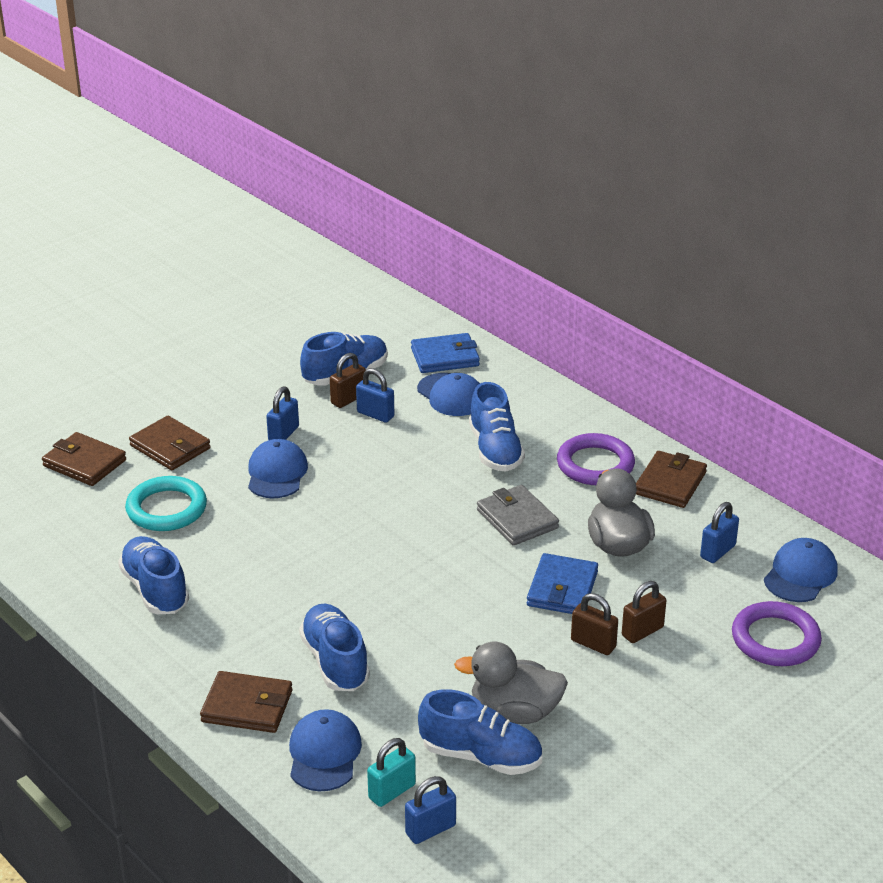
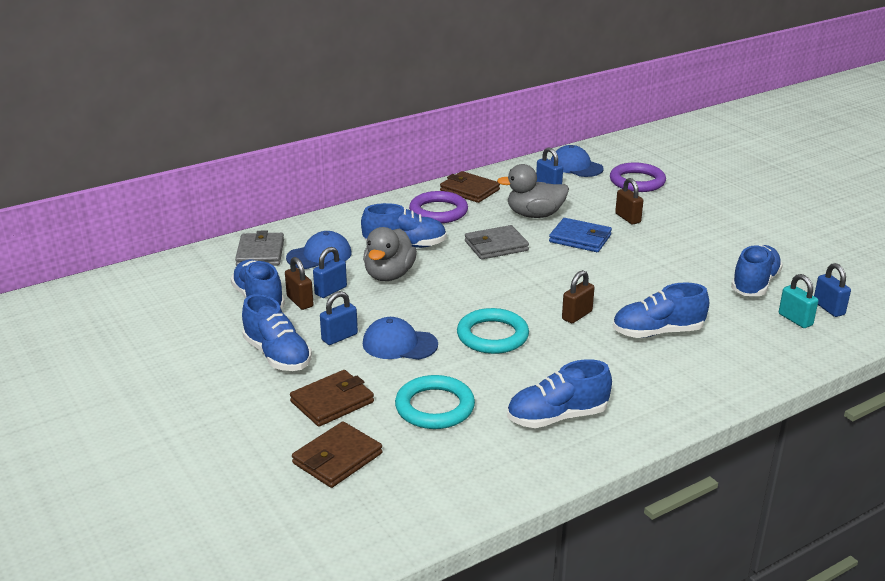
camera: 80 degrees left, 5 degrees down
(244, 403) = (277, 355): none -> blue shoe
(247, 706) = (711, 375): brown wallet -> none
(283, 434) = (339, 337): blue padlock -> blue padlock turned 75 degrees counterclockwise
(304, 534) = (492, 336): none -> turquoise ring
(324, 754) = (761, 344): blue cap -> none
(445, 357) = (260, 253): blue wallet -> grey wallet
(514, 712) = (709, 268): grey duck -> grey duck (389, 275)
(593, 644) = (639, 235): brown padlock -> brown padlock (577, 315)

